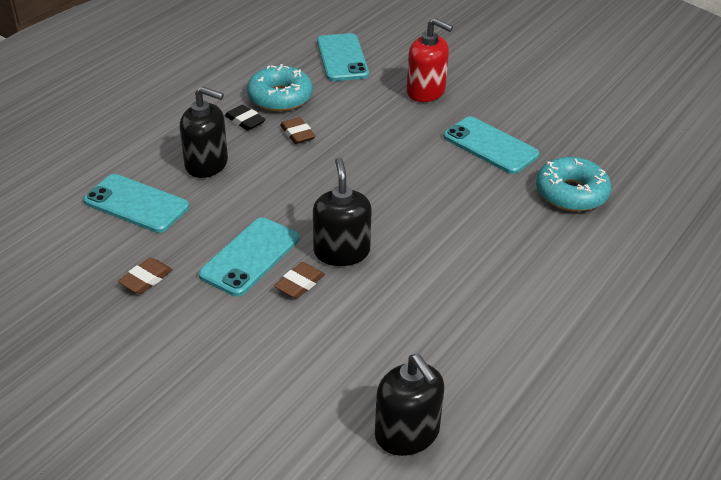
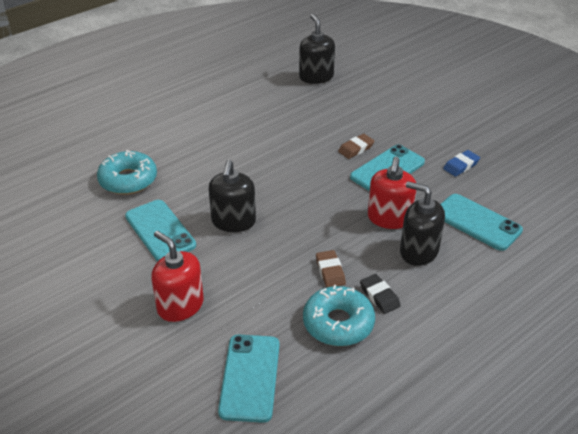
camera: 165 degrees left, 0 degrees up
(146, 279) = (461, 166): brown eraser -> blue eraser
(242, 194) = (389, 218): none -> red soap dispenser
(341, 252) = (321, 164): black soap dispenser -> black soap dispenser (233, 221)

